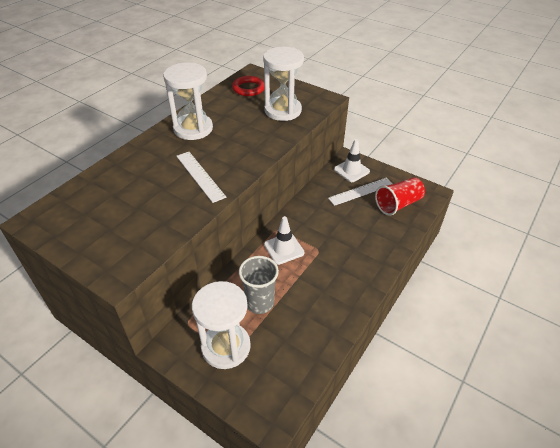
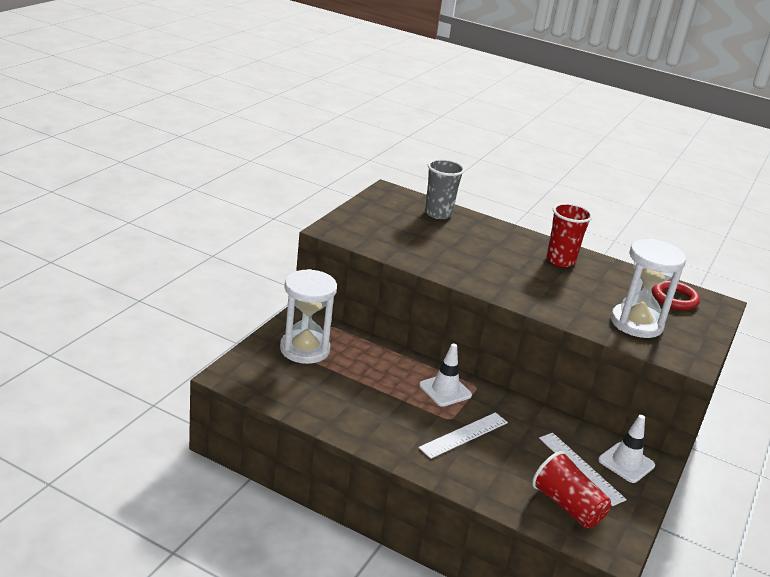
camera: 80 degrees right, 15 degrees down
(193, 129) = (560, 260): white hourglass -> red cup
(200, 176) = (477, 266): white ruler -> white ruler (464, 435)
(260, 303) = (361, 371): grey cup -> grey cup (438, 213)

